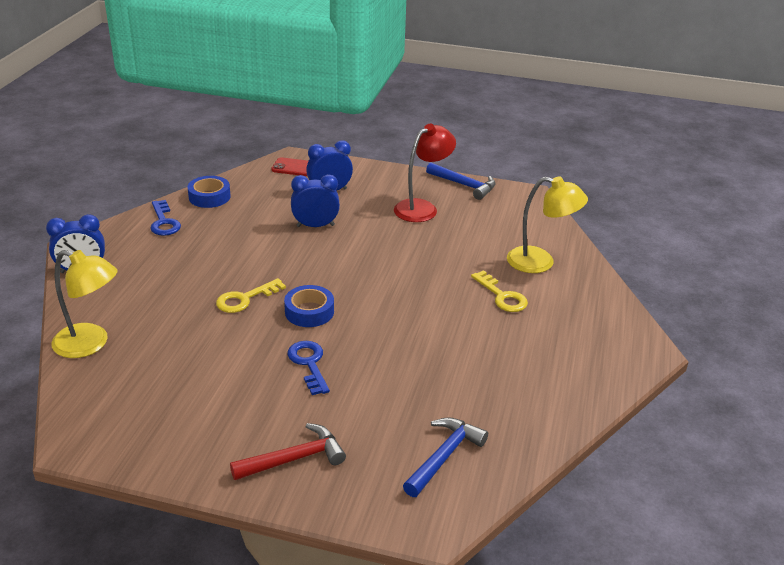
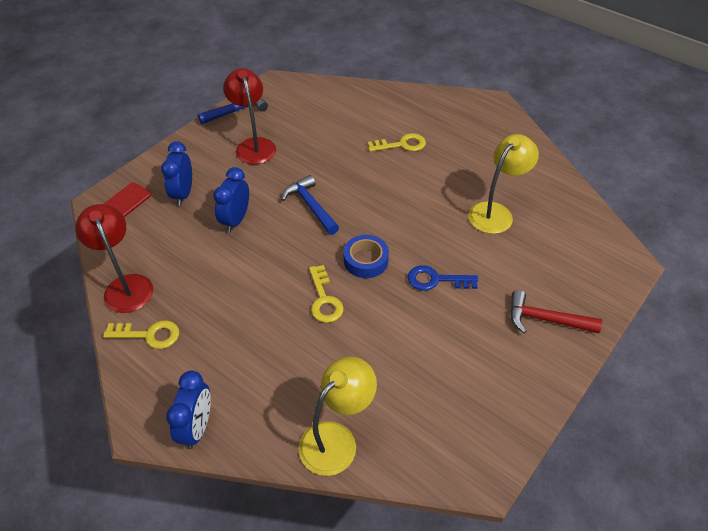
camera: 65 degrees left, 15 degrees up
(164, 222) = (149, 335): blue key -> yellow key
(209, 197) = (126, 285): blue tape -> red lamp
(294, 459) = (545, 319): red hammer -> red hammer turned 75 degrees counterclockwise
(444, 457) = (566, 235): blue hammer -> blue hammer (311, 206)
(540, 262) = (370, 111): yellow lamp -> yellow lamp (496, 212)

